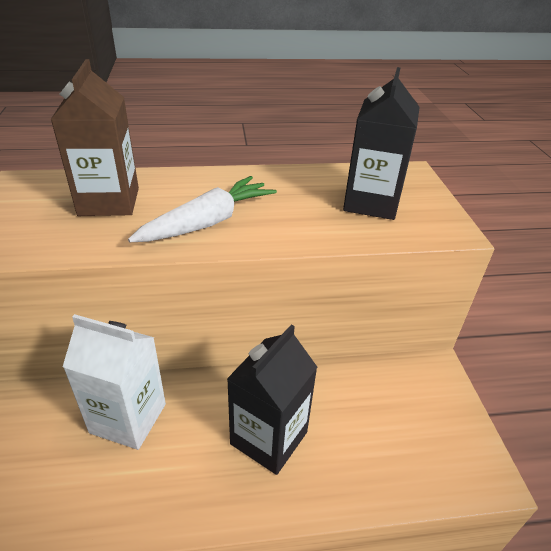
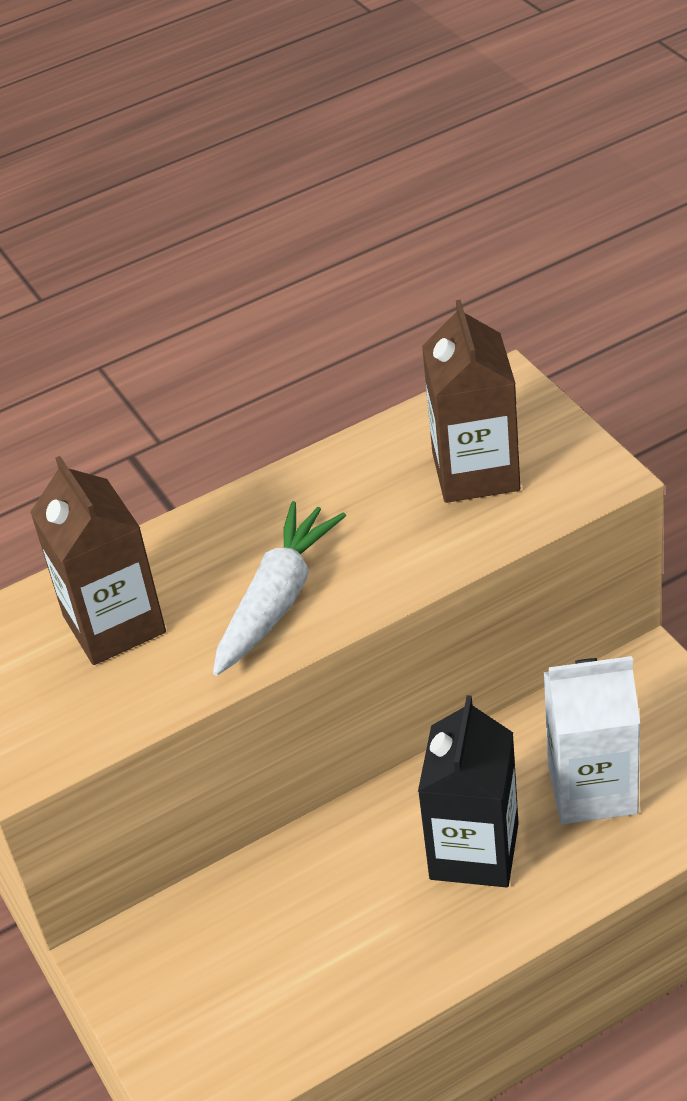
camera: 15 degrees left, 5 degrees up
(128, 418) = (277, 909): white carton -> white carton (592, 788)
(371, 203) = (475, 471): black carton -> brown carton

